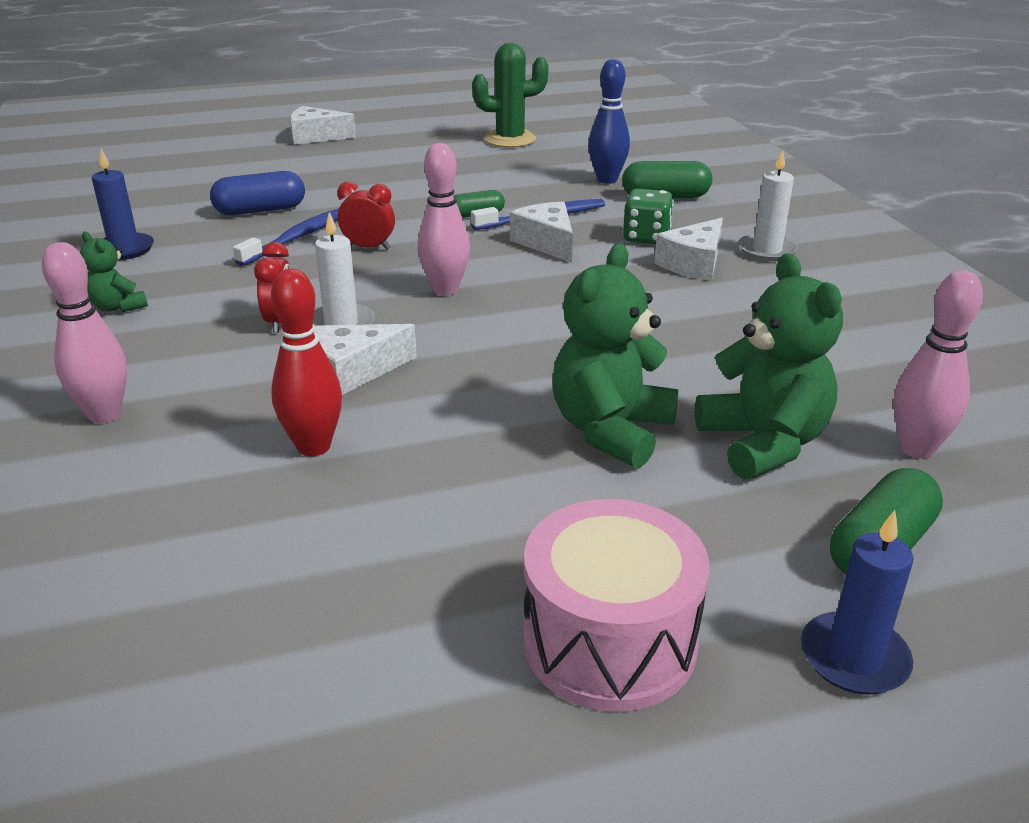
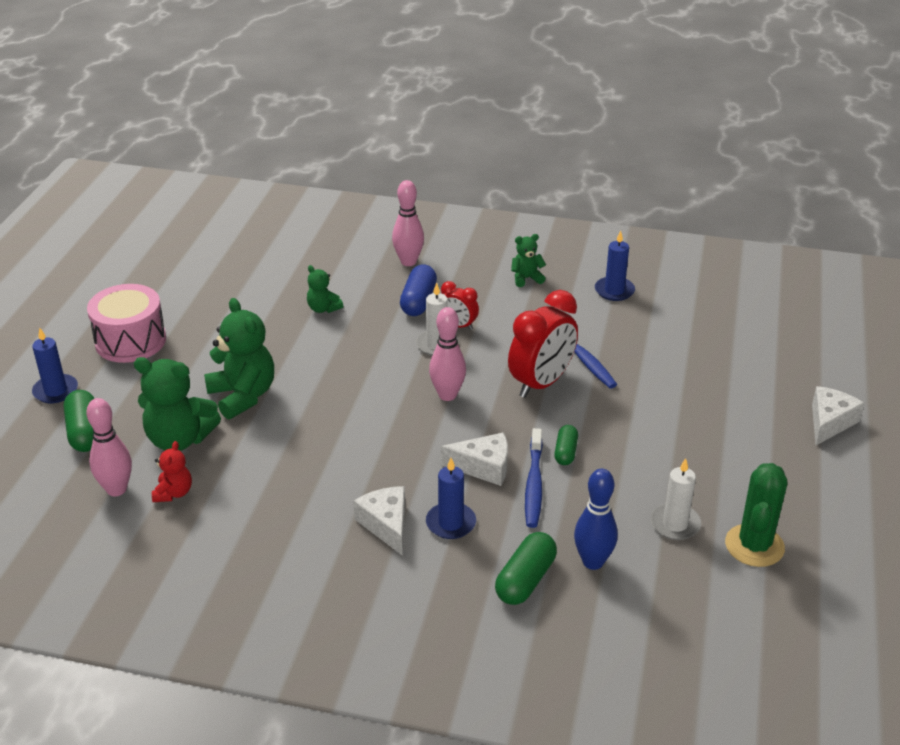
camera: 120 degrees right, 5 degrees up
(260, 210) = (650, 354): blue capsule -> blue capsule (418, 301)
(314, 446) = (323, 308): red bowling pin -> green teddy bear
(355, 371) = (379, 336): white cheese -> none
(369, 247) = (541, 383): red clock -> red clock, size x1.91
(646, 237) = (451, 523): green dice -> blue candle
(767, 250) = (372, 579): white candle -> white candle (675, 524)
(850, 401) = (174, 493): none -> red teddy bear

